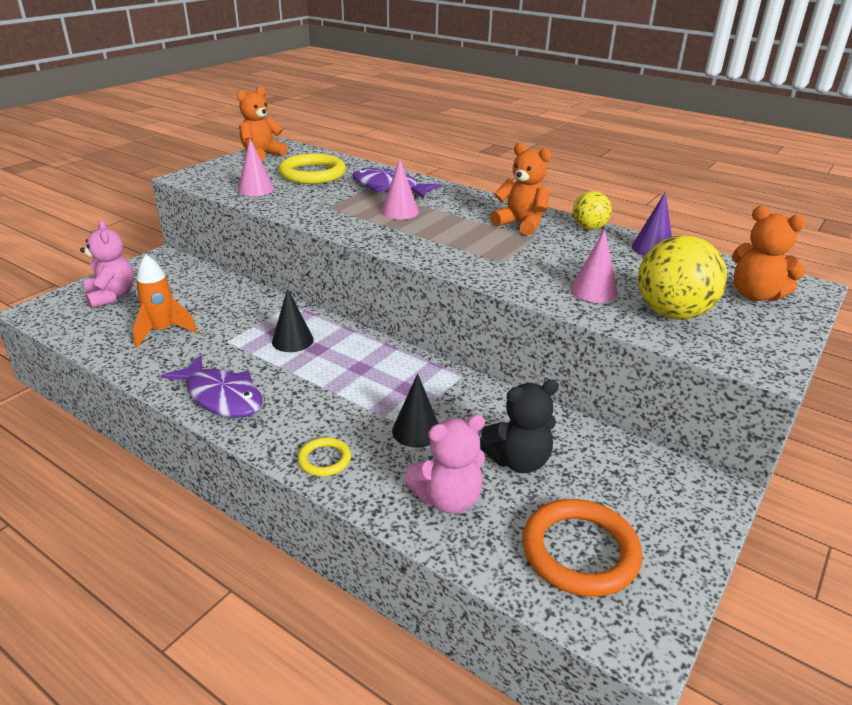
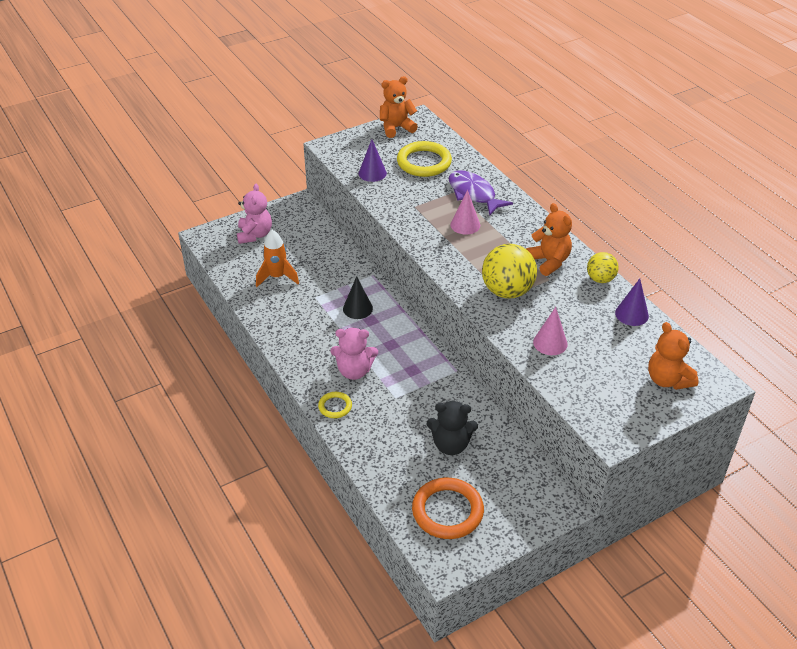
camera: 25 degrees right, 10 degrees up
(221, 396) = (294, 342): purple fish -> none
(256, 189) = (372, 173): pink cone -> purple cone
(416, 431) = (400, 404): black cone -> none
(448, 499) = (392, 455): pink teddy bear -> pink teddy bear (354, 371)
(672, 313) = (588, 378): yellow ball -> yellow ball (507, 291)

